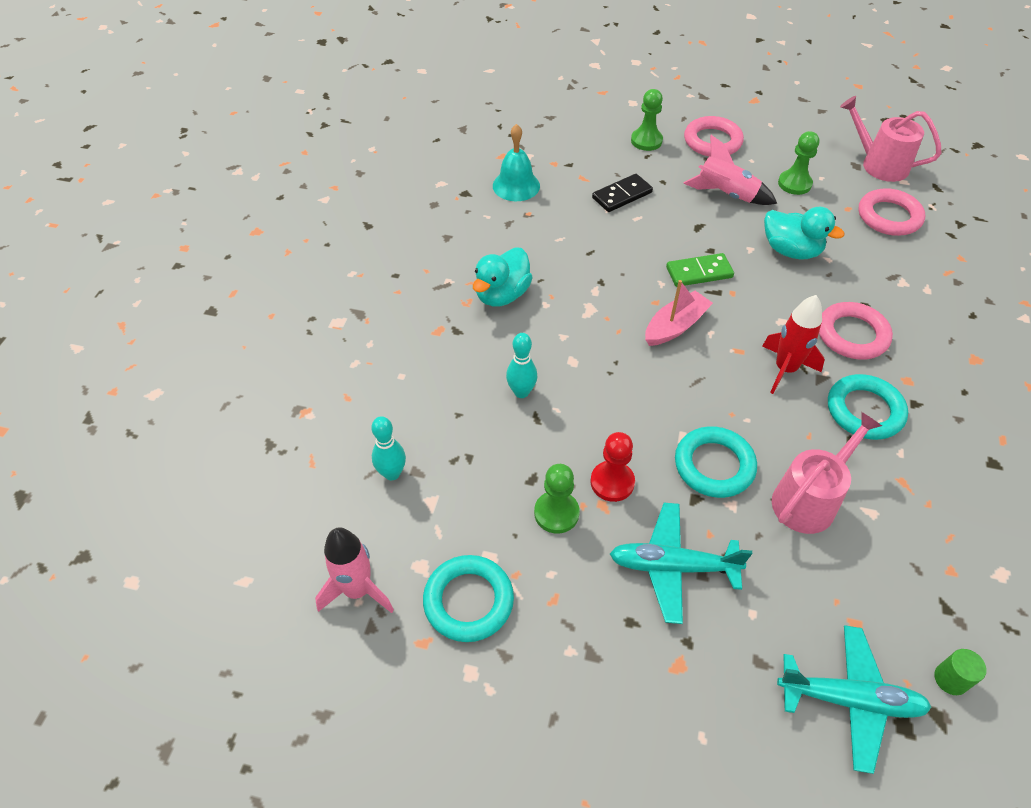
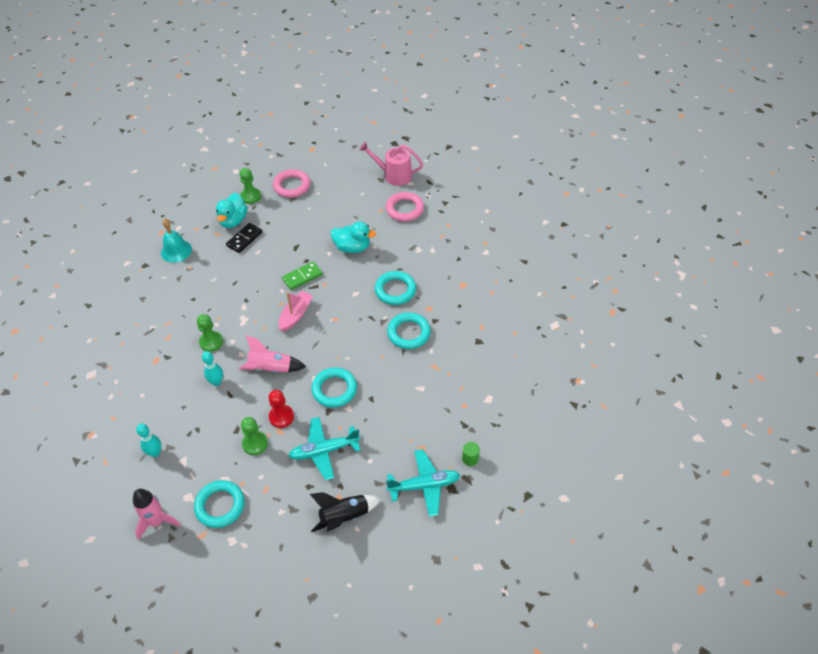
camera: 20 degrees left, 0 degrees up
(502, 295) = (188, 326): turquoise duck -> turquoise duck (233, 220)
(683, 705) = (344, 517): none -> black rocket
(726, 194) = (307, 221): pink rocket -> pink rocket (270, 368)
(785, 369) = (362, 322): red rocket -> none
(794, 184) = (347, 202): green pawn -> green pawn (211, 342)
(808, 500) = (387, 392): pink watering can -> none
(852, 335) = (395, 290): pink ring -> turquoise ring

